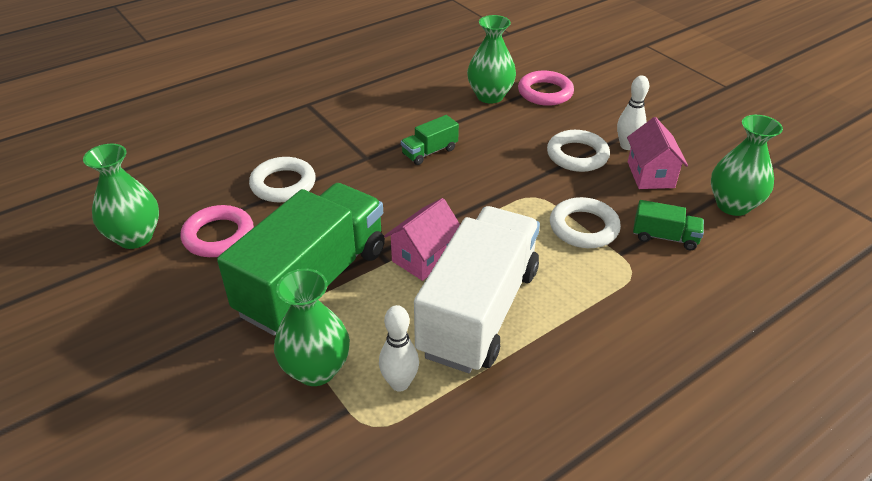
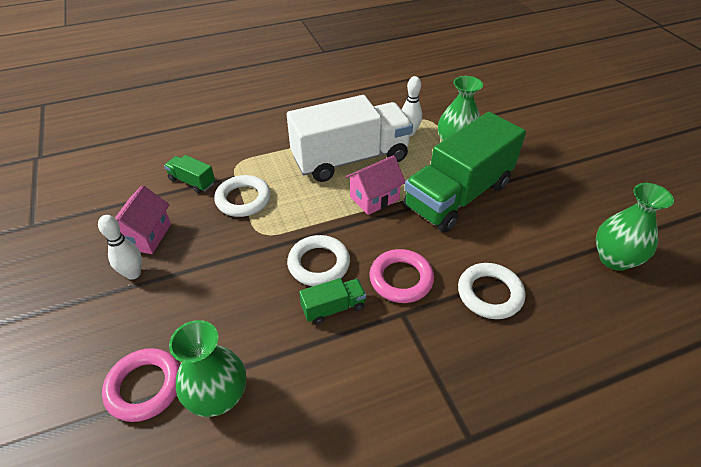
camera: 165 degrees left, 5 degrees up
(218, 236) = (540, 246): pink ring -> pink ring (401, 279)
(478, 311) = (350, 159): white truck -> white truck turned 150 degrees counterclockwise
(577, 155) = (190, 272): white ring -> white ring (319, 264)
(733, 205) = (115, 196): green vase -> none

